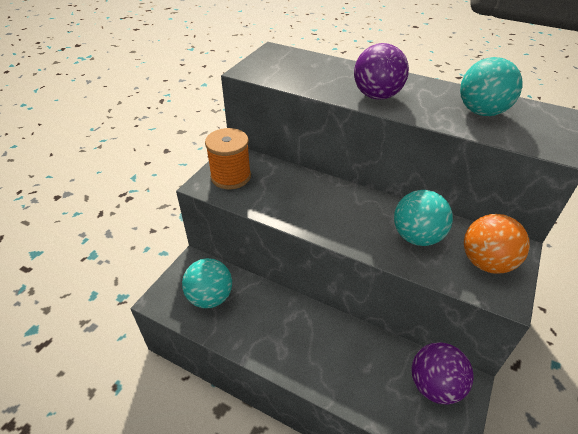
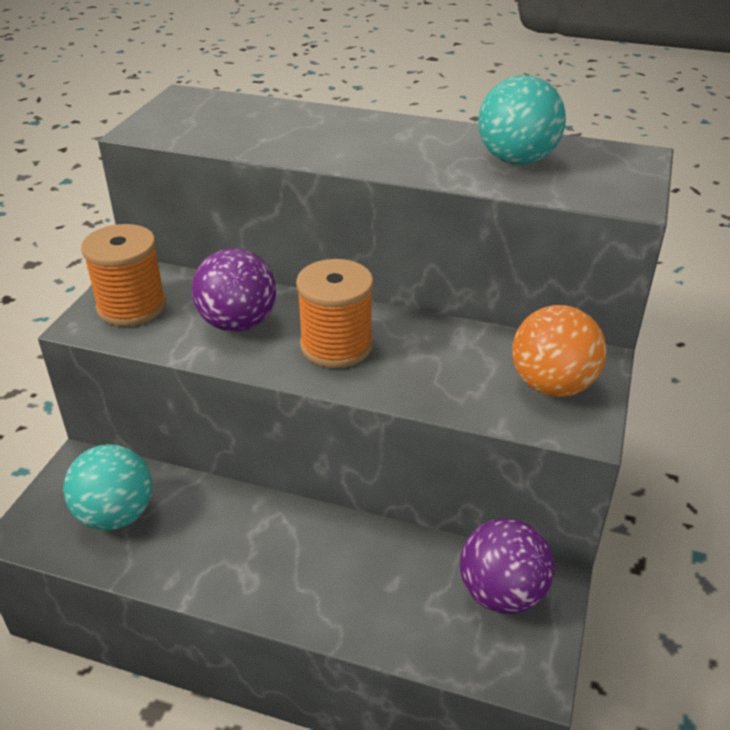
camera: 10 degrees left, 5 degrees down
(349, 217) = (336, 346): none -> orange spool
(377, 96) = (356, 151): purple ball -> purple ball (238, 323)
(417, 237) = (444, 362): turquoise ball -> none

